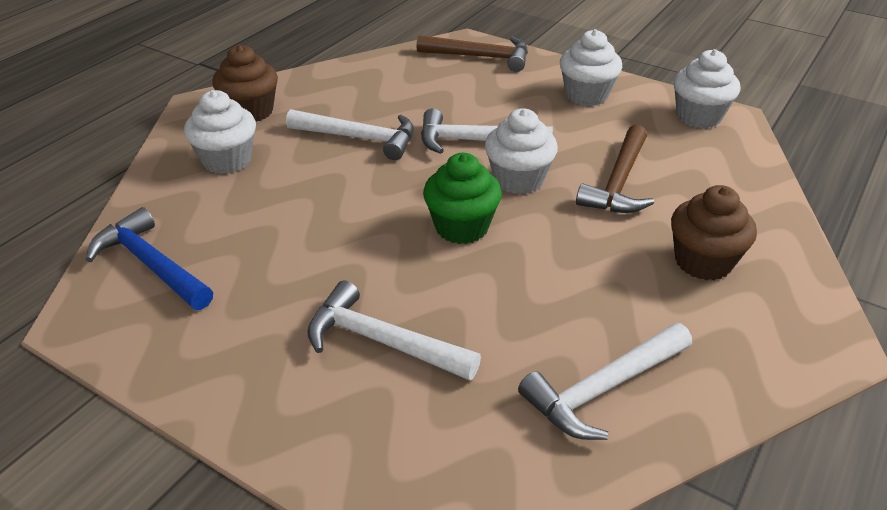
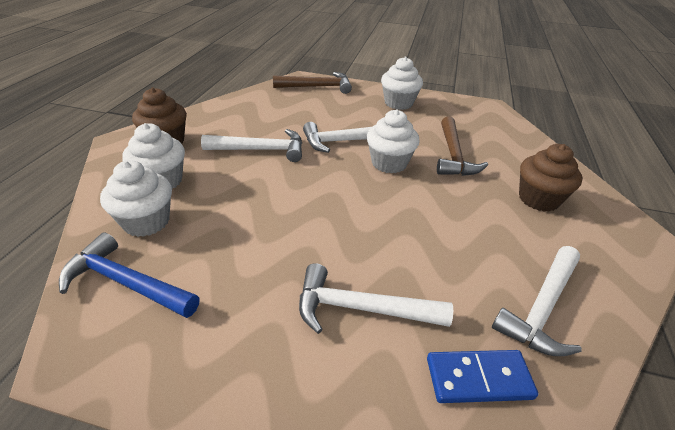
camera: 20 degrees left, 0 degrees up
(461, 227) = (370, 203): green cupcake -> none
(472, 438) = (478, 378): none -> blue domino
(698, 116) = (472, 108): white cupcake -> white cupcake (146, 222)

